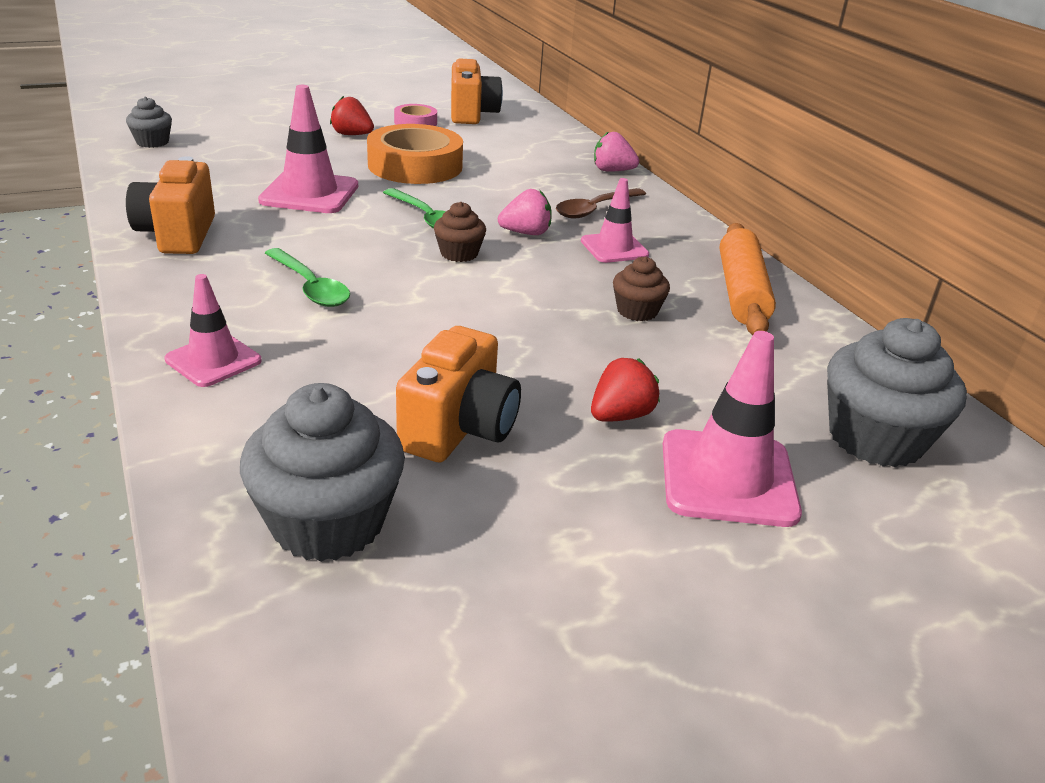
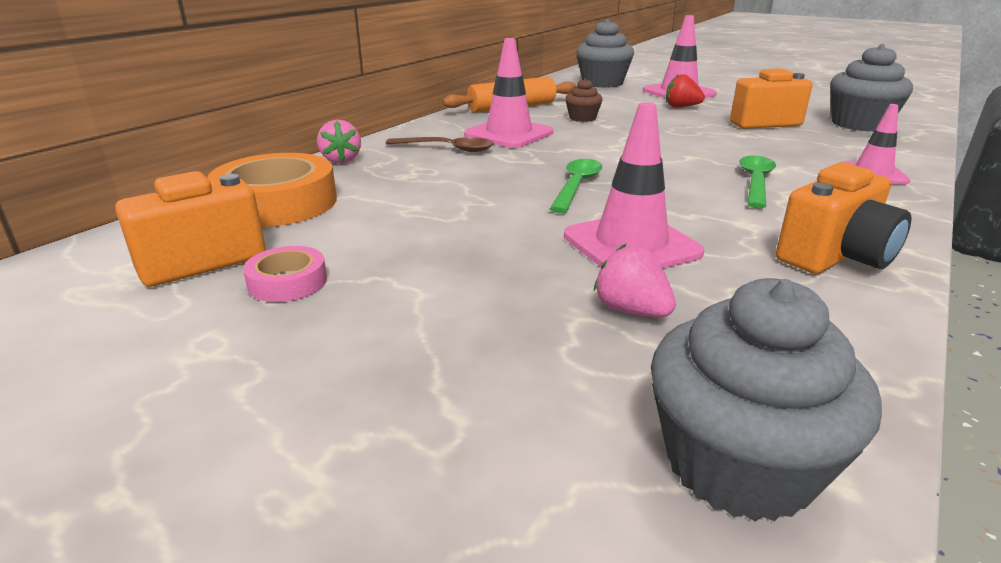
camera: 120 degrees left, 5 degrees down
(152, 142) = (738, 464): grey cupcake -> grey cupcake, size x1.89
(352, 135) = (409, 301): red strawberry -> none
(415, 166) = (462, 228): orange tape -> orange tape (277, 203)
(459, 253) = (610, 162): brown cupcake -> none
(526, 233) = (534, 155): pink strawberry -> pink strawberry (631, 310)
(614, 248) = (509, 134): pink traffic cone -> pink traffic cone, size x1.57

